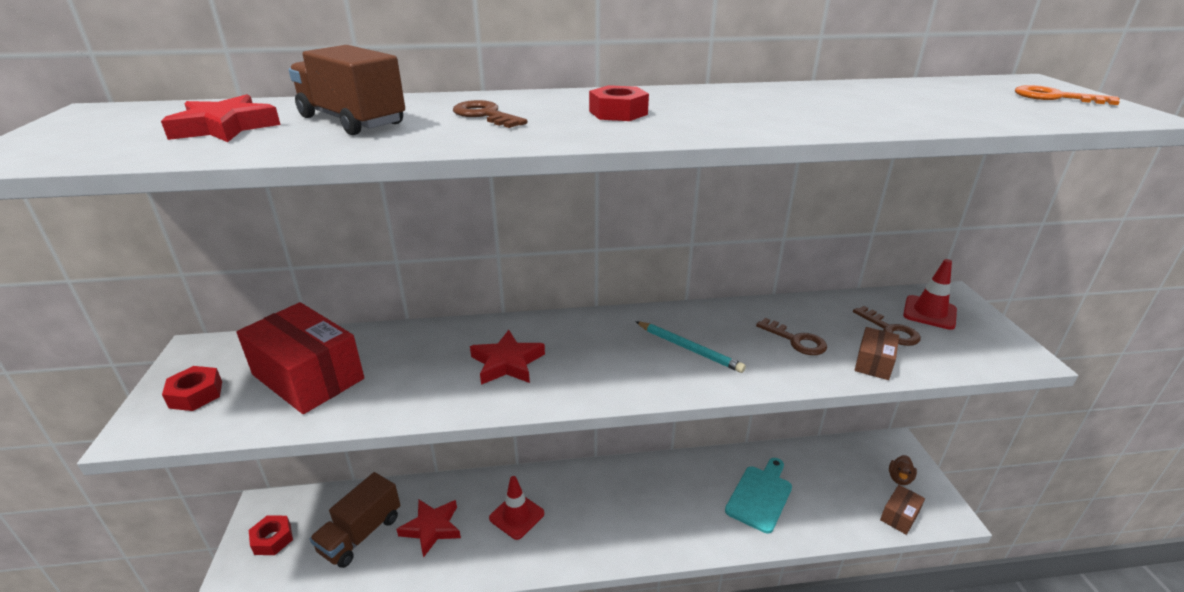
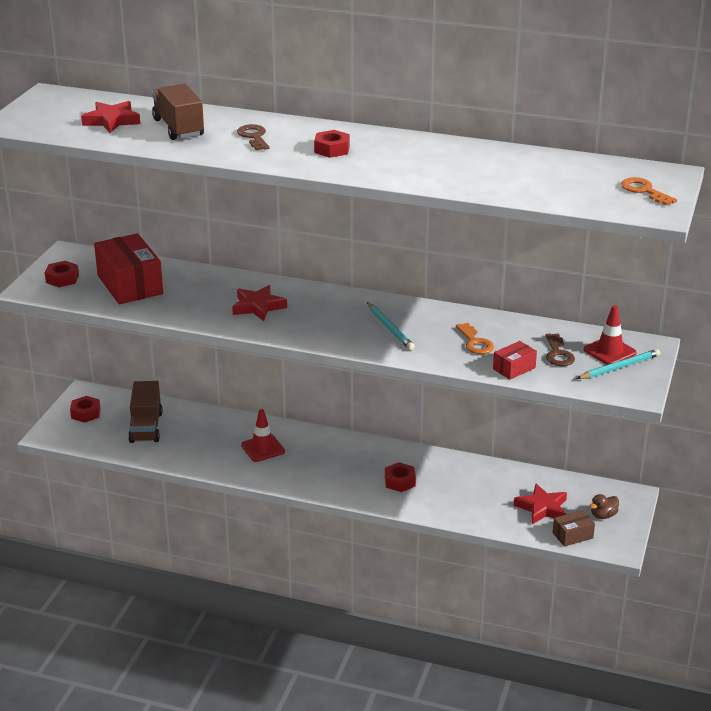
camera: 25 degrees right, 0 degrees up
(361, 534) = (146, 427): brown truck -> brown truck turned 60 degrees counterclockwise
(432, 528) = (197, 438): red star -> red star (542, 508)
(688, 508) = (399, 481): none -> red nut
(760, 496) = (466, 491): turquoise cutting board -> none
(796, 340) = (475, 342): brown key -> orange key
(873, 363) = (514, 368): brown box -> red box
(964, 329) = (619, 367): none -> turquoise pencil

